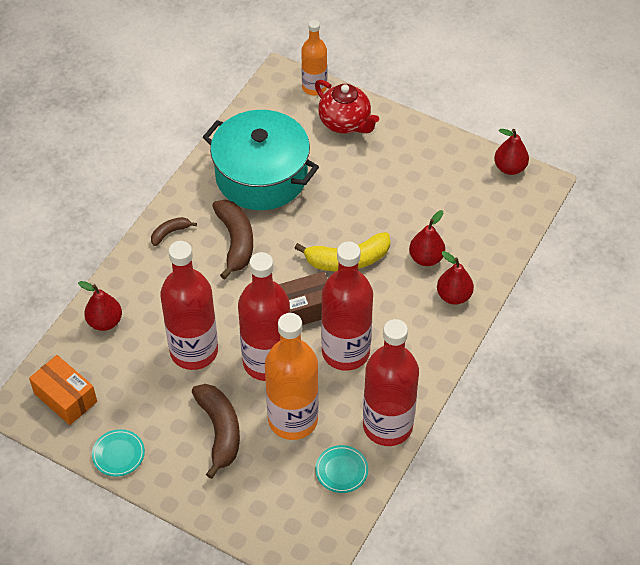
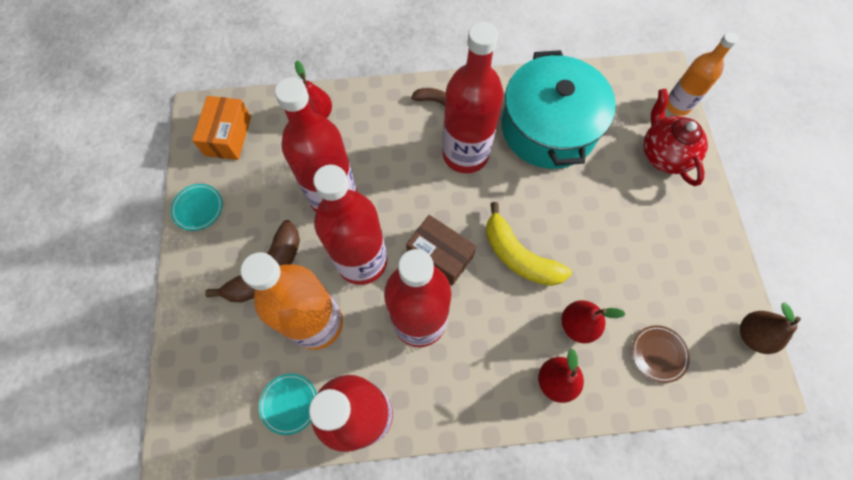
camera: 55 degrees right, 15 degrees up
(235, 242) = (465, 154): brown banana -> red bottle
(345, 123) = (664, 154): red teapot -> red teapot turned 150 degrees clockwise
(481, 226) = (658, 354): none -> brown plate
(509, 168) = (752, 335): red pear -> brown pear

